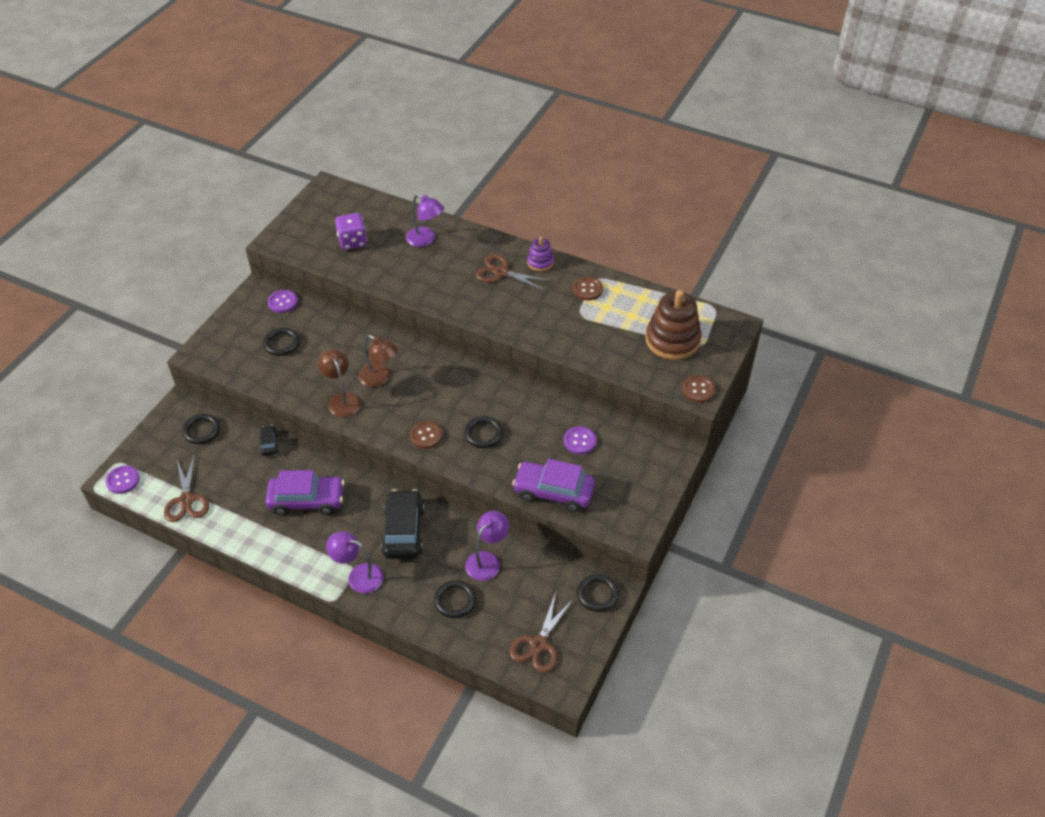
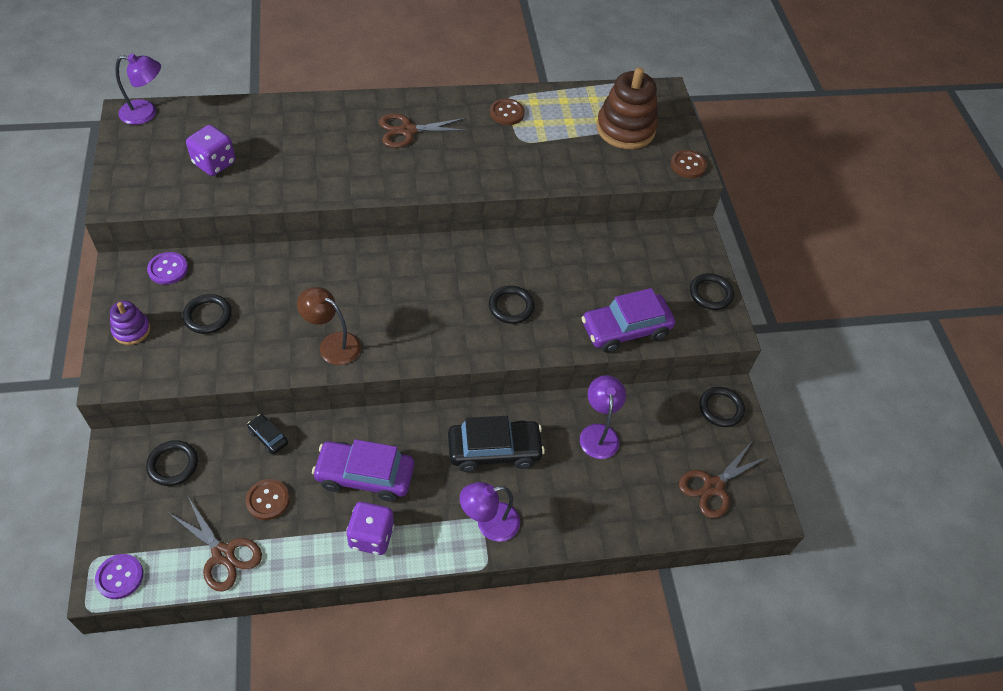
camera: 40 degrees left, 5 degrees up
(279, 540) = (371, 536): none -> purple dice
(307, 500) = (365, 476): purple car -> purple car turned 135 degrees counterclockwise
(380, 378) = (355, 302): brown lamp -> none
(403, 531) = (494, 450): black car -> black car turned 120 degrees clockwise
(426, 240) = (297, 128): purple lamp -> purple lamp (146, 113)
(426, 436) = (456, 337): brown button -> brown button (268, 500)
(455, 601) = (604, 491): black ring -> black ring (710, 293)
(539, 644) = (713, 486): brown scissors -> brown scissors turned 60 degrees clockwise
(540, 262) = (437, 104): purple stacking toy -> purple stacking toy (131, 330)
(579, 441) = (605, 268): purple button -> none

